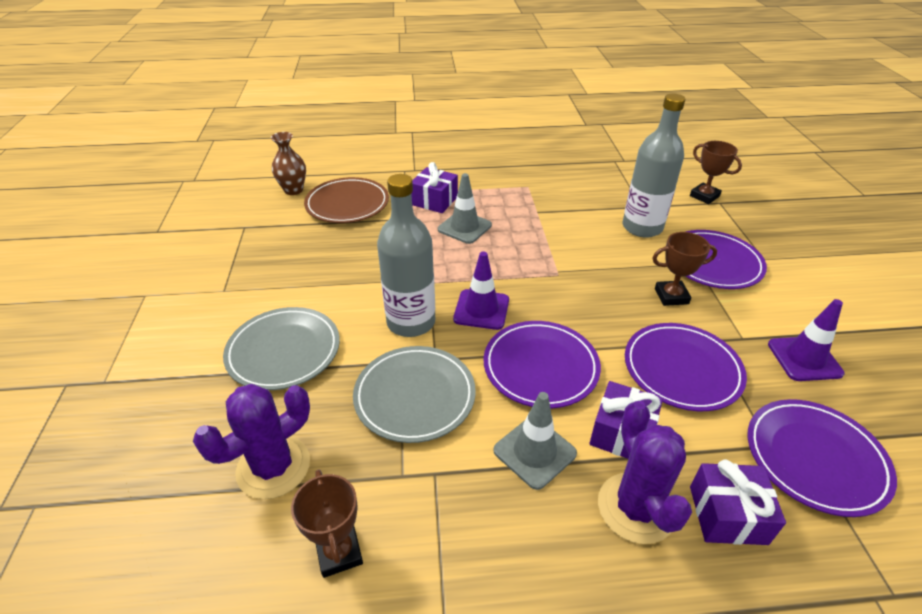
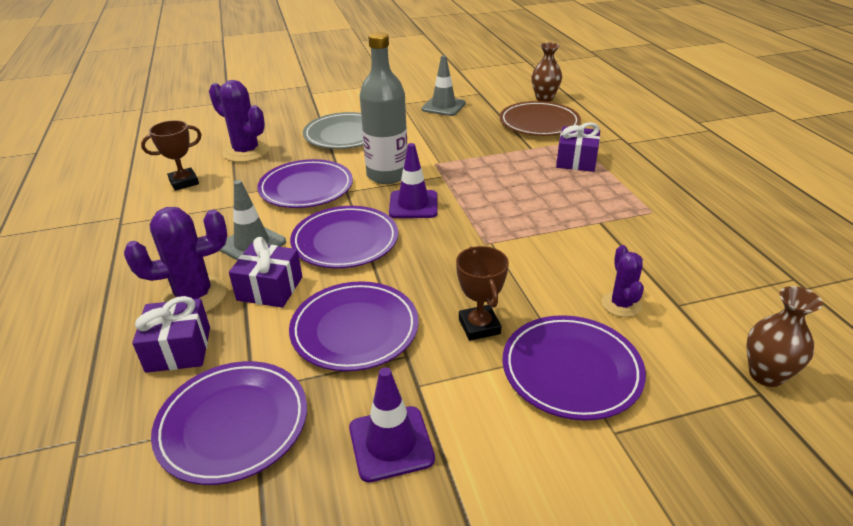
camera: 80 degrees right, 5 degrees down
(415, 396) = (306, 188): grey plate -> purple plate
(464, 227) = (539, 182): grey traffic cone -> grey traffic cone (443, 106)
(642, 227) = (621, 304): grey bottle -> purple cactus
(704, 196) = (766, 375): brown trophy -> brown vase

